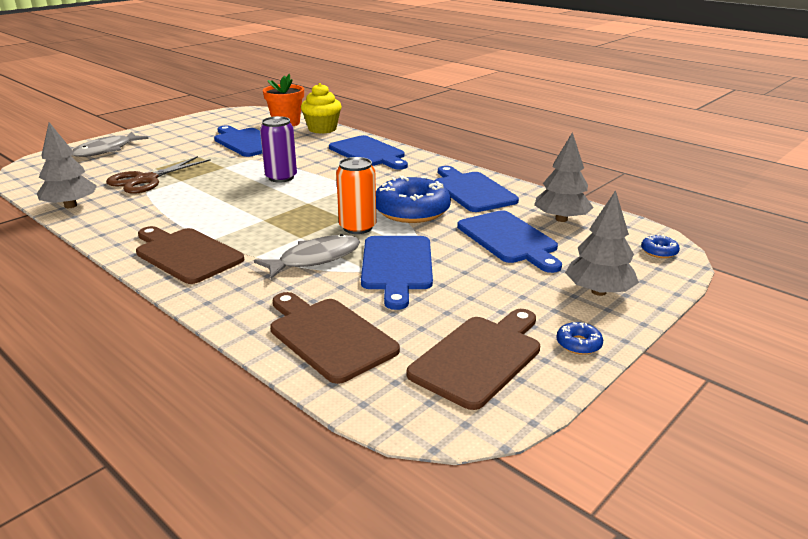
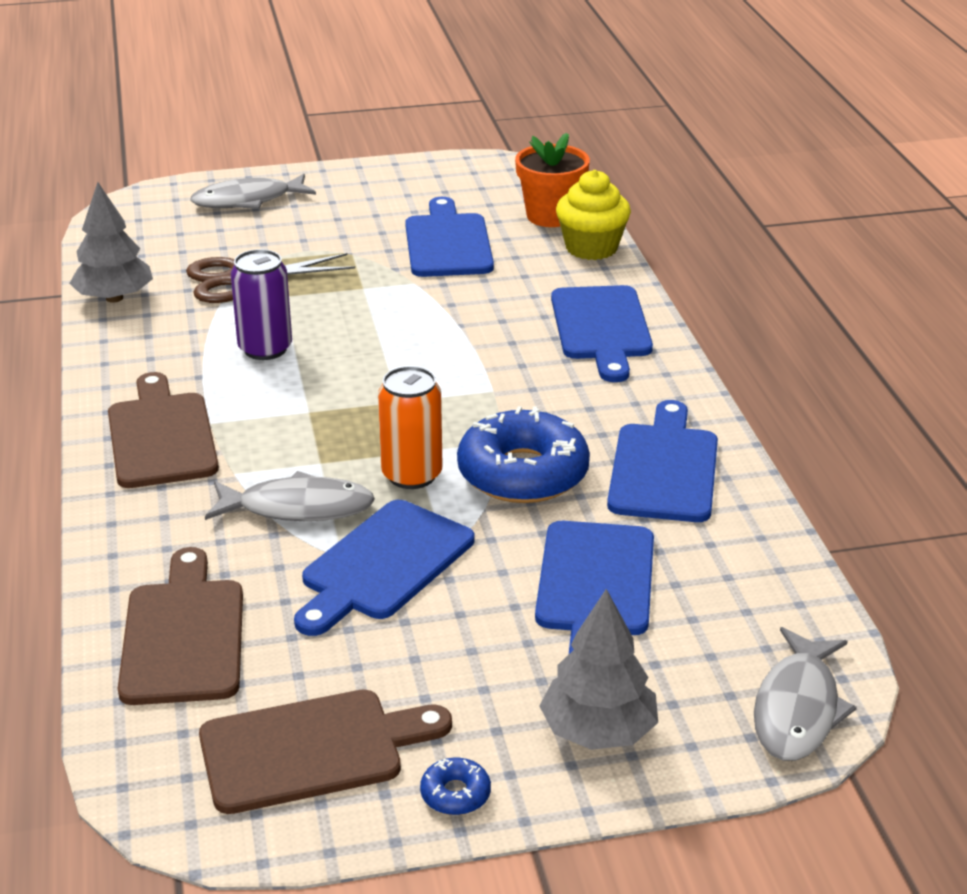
camera: 35 degrees right, 5 degrees up
(281, 177) = (416, 337): purple can -> purple can (265, 349)
(561, 219) = (729, 581): grey tree -> none
(659, 251) = (797, 709): blue donut -> grey fish

